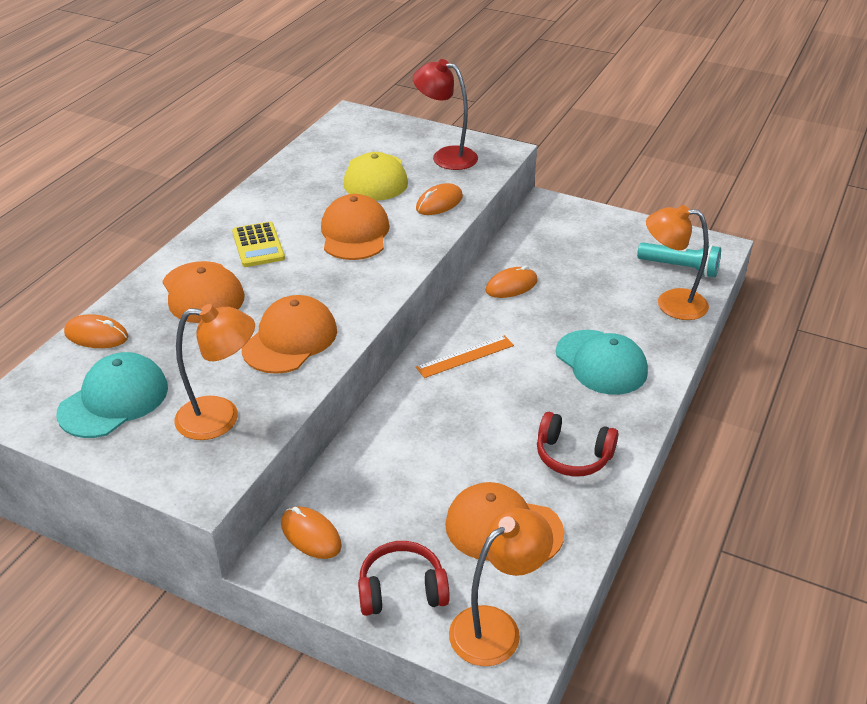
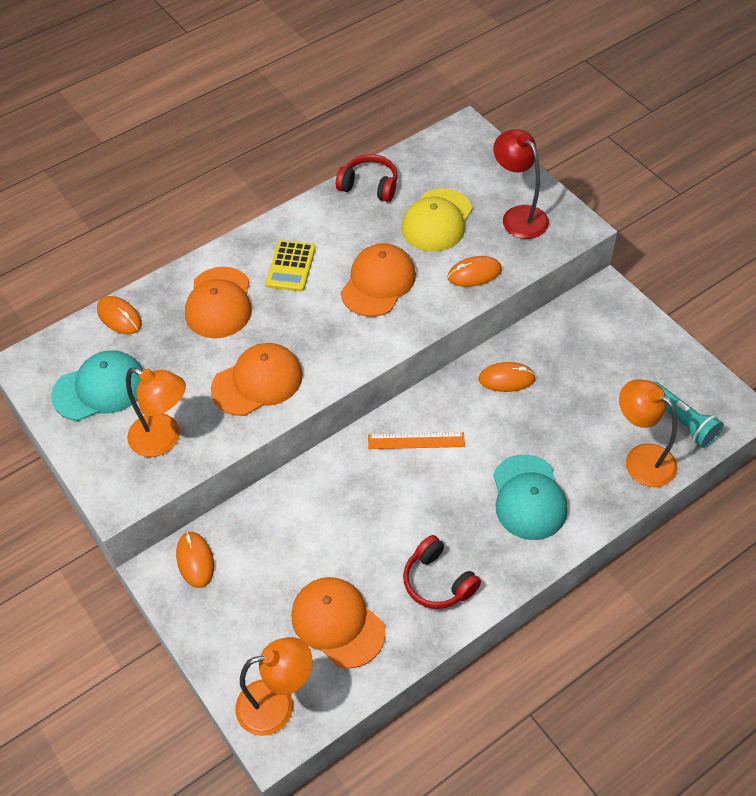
camera: 30 degrees right, 15 degrees up
(402, 590) = (231, 639): red headphones -> red headphones (369, 186)

